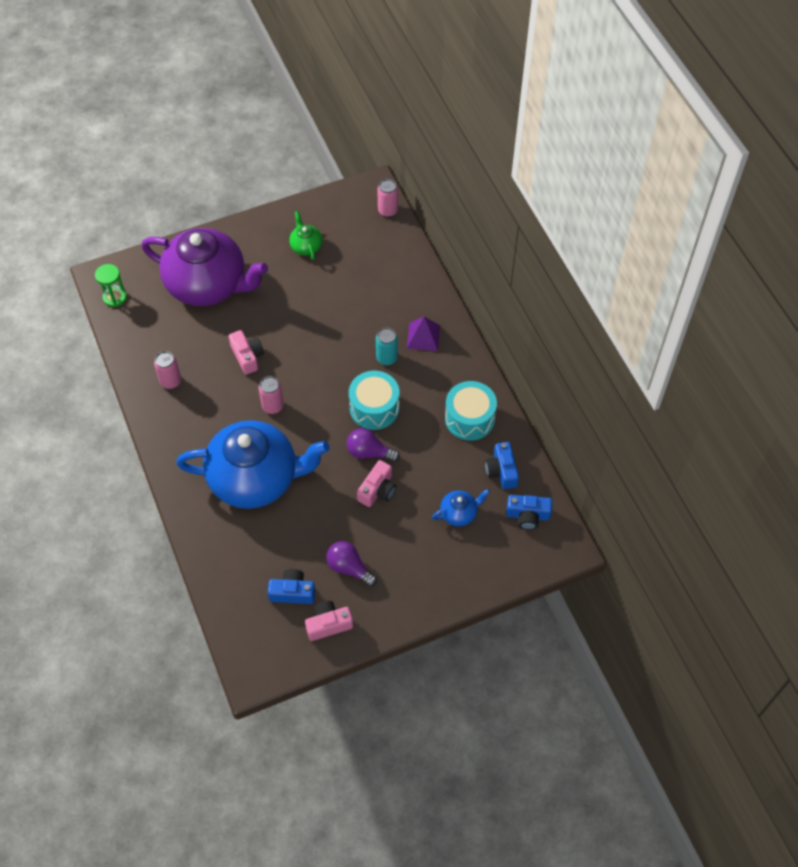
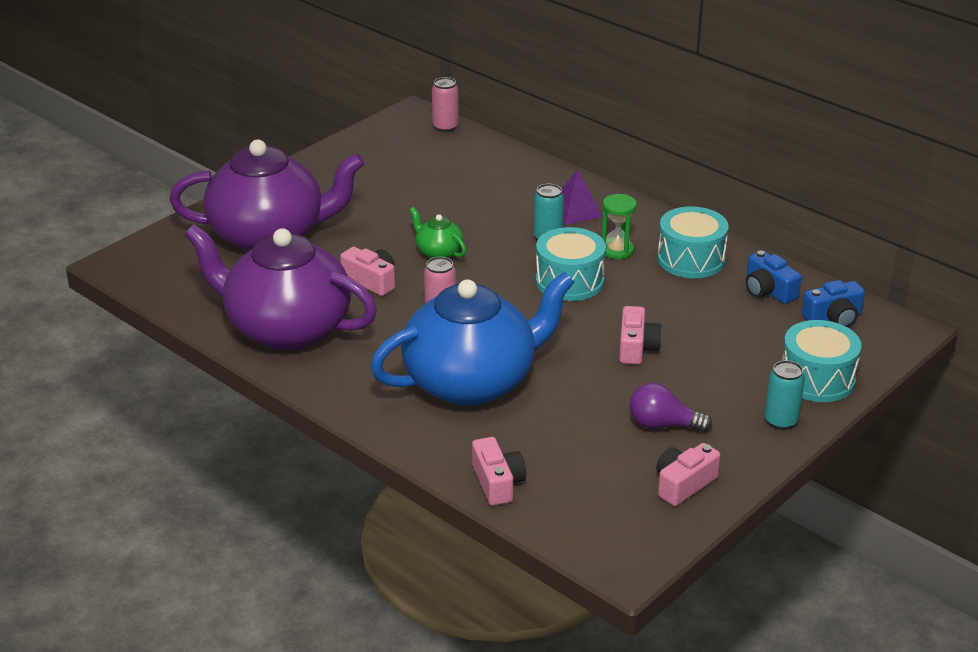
camera: 25 degrees left, 25 degrees down
(115, 297) = (150, 276): green hourglass -> green hourglass (617, 250)
(171, 381) = (286, 328): pink can -> purple teapot
(219, 574) = (497, 483): none -> pink camera
(292, 592) = (610, 469): blue camera -> none
(306, 246) = (369, 176): green teapot -> green teapot (438, 252)
(369, 452) = (597, 319): purple light bulb -> none
(425, 596) = (781, 421): none -> turquoise can
(459, 513) = (753, 338): blue teapot -> none
(476, 568) = (817, 379): none -> turquoise drum

